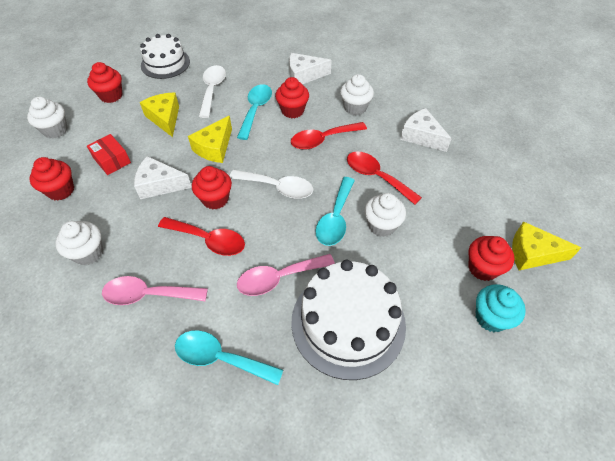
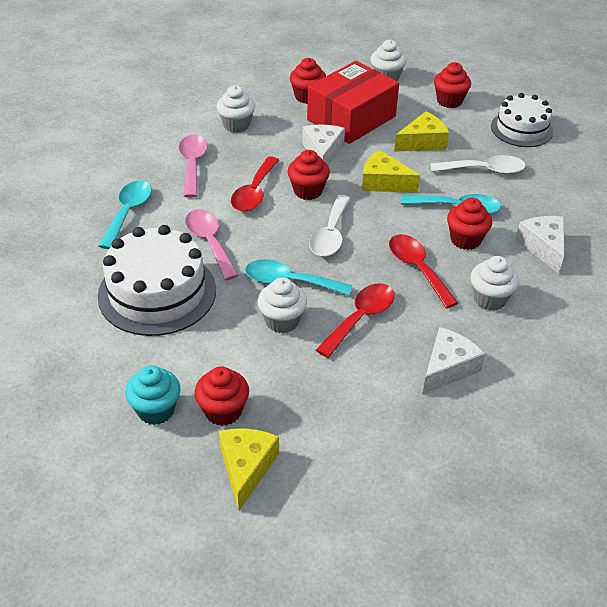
camera: 85 degrees right, 10 degrees down
(112, 160) = (351, 118): red box -> red box, size x2.14

